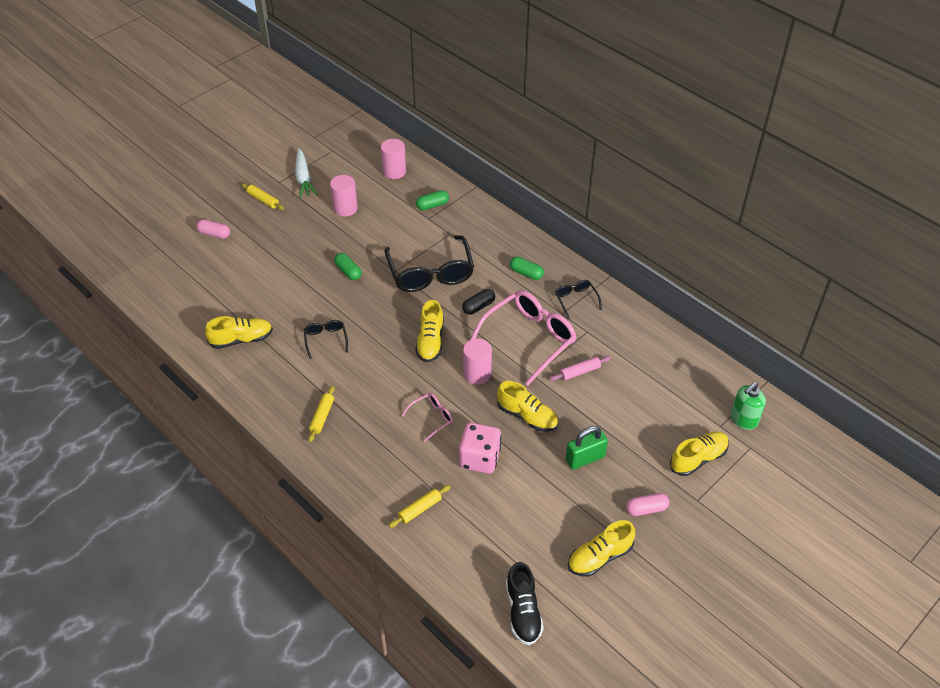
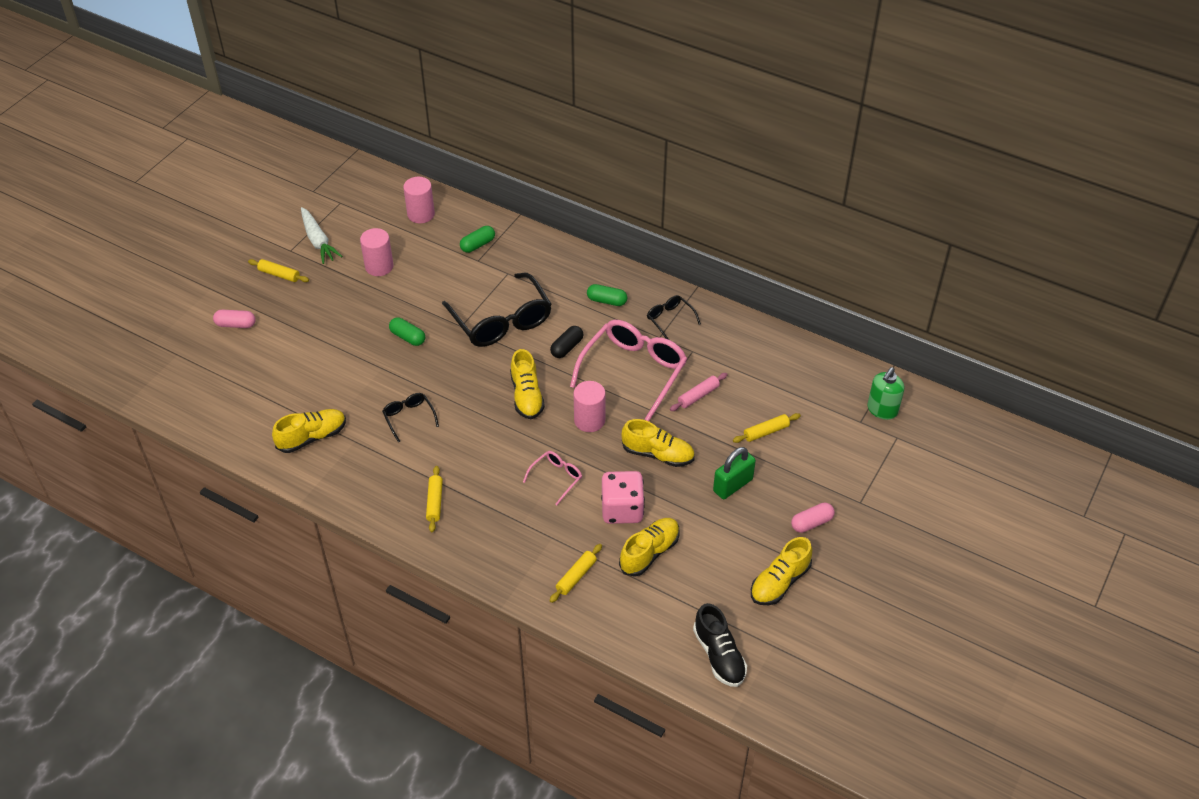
camera: 15 degrees left, 0 degrees up
(630, 417) = (766, 432): none -> yellow rolling pin
(698, 459) = (848, 460): yellow shoe -> yellow shoe (649, 552)

